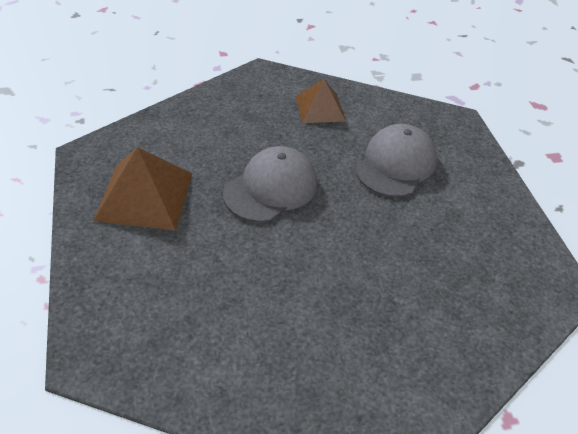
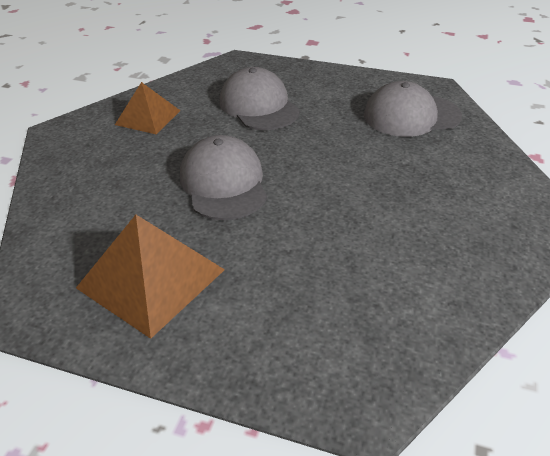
camera: 55 degrees left, 5 degrees down
(483, 281) = (411, 115): none -> grey cap

